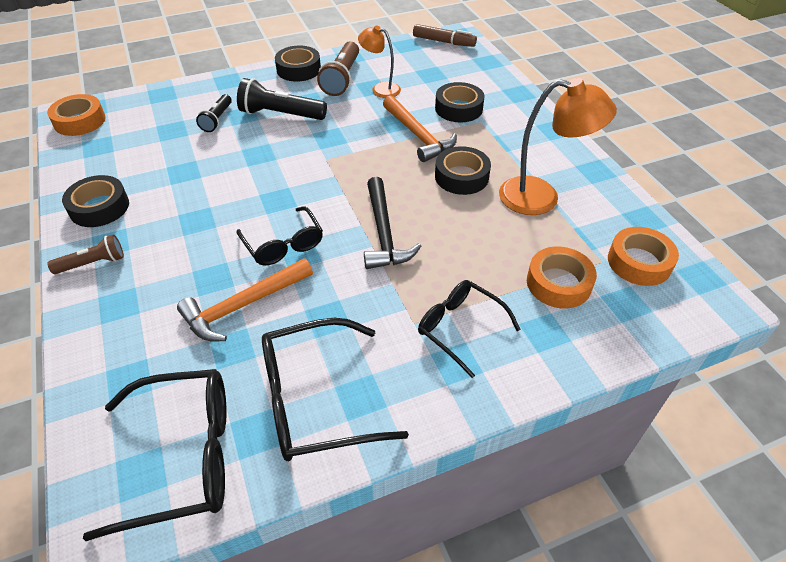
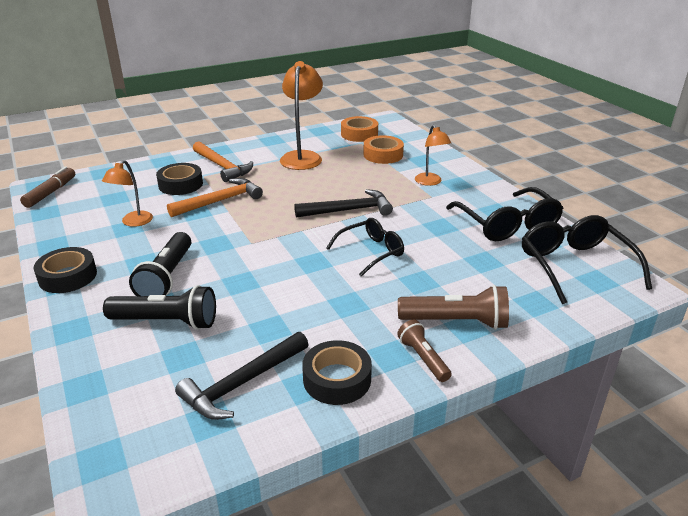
camera: 95 degrees left, 15 degrees down
(80, 121) = (138, 462): orange tape -> none
(124, 159) = (242, 383): none -> black hammer
(217, 119) = (166, 322): black flashlight -> black flashlight, size x1.64
(243, 305) = (442, 262): orange hammer -> orange hammer (222, 167)
(342, 78) = (102, 246): brown flashlight -> brown flashlight (456, 322)
(460, 328) = (430, 182): black glasses -> orange lamp
(461, 177) = (278, 183): black tape -> none

